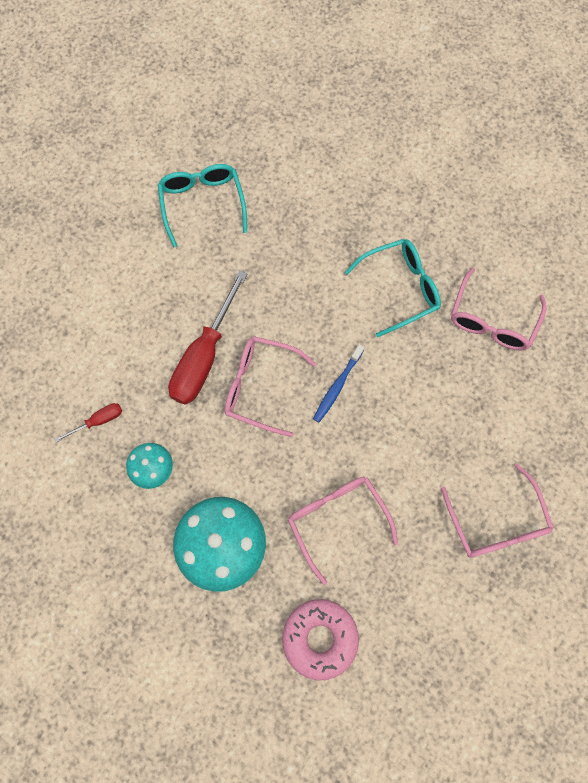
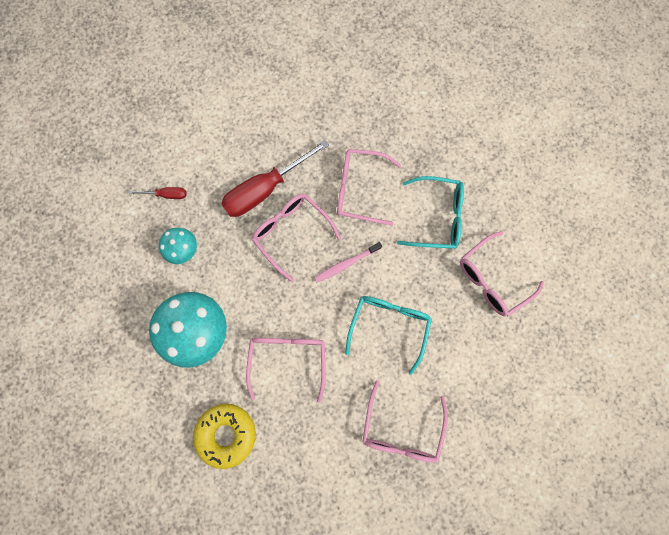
camera: 30 degrees right, 5 degrees up
(202, 203) = (330, 76): turquoise glasses -> turquoise glasses (389, 326)
(304, 303) = (359, 189): none -> pink glasses
(319, 638) = (226, 434): pink donut -> yellow donut
(337, 386) = (346, 264): blue toothbrush -> pink toothbrush

